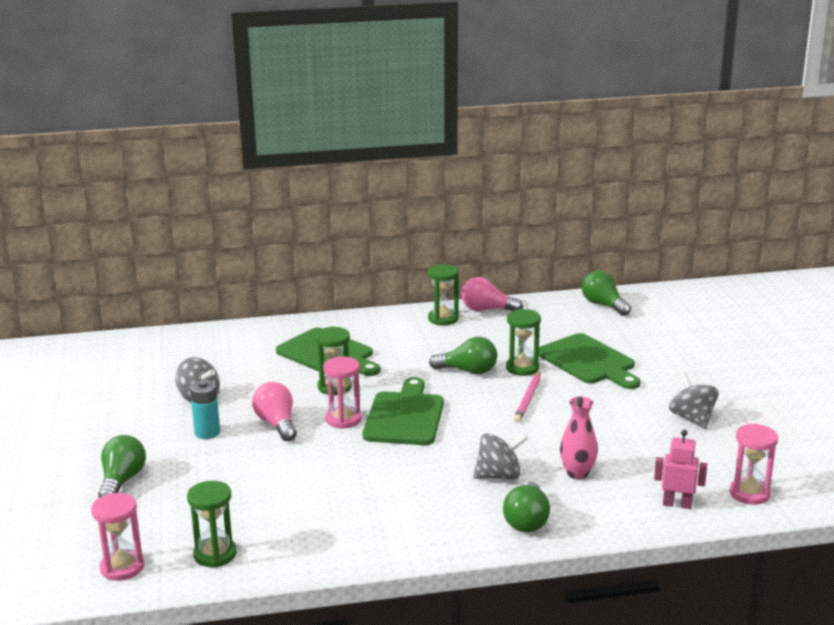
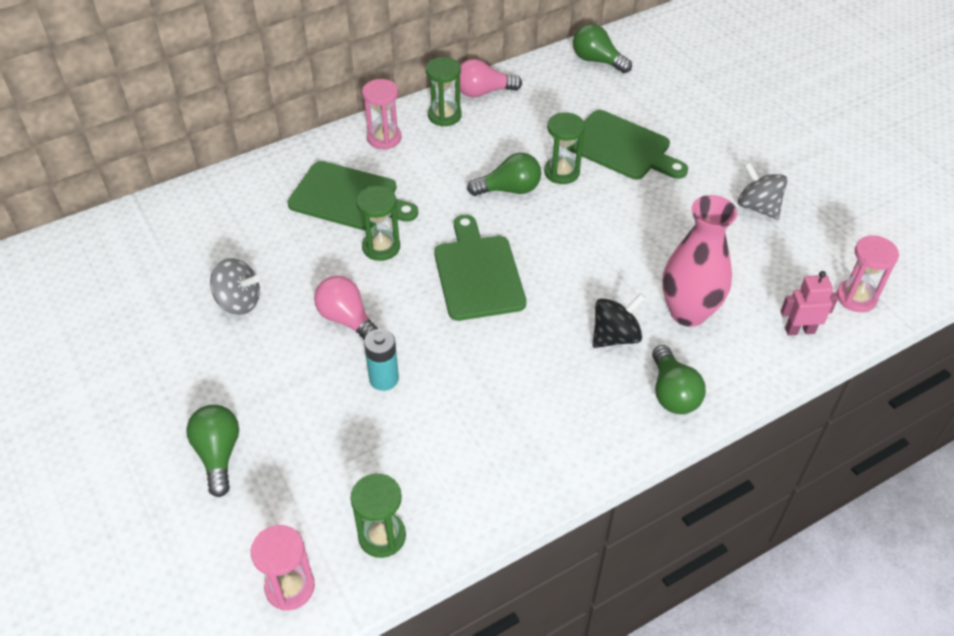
camera: 20 degrees left, 25 degrees up
(207, 432) = (276, 353): turquoise battery -> turquoise battery (384, 379)
(343, 419) = (416, 294): pink hourglass -> pink hourglass (384, 138)
(499, 476) = (615, 336): grey spinning top -> black spinning top
(528, 399) = (589, 217): pink pencil -> none
(577, 473) = (688, 312): pink vase -> pink vase, size x1.67

